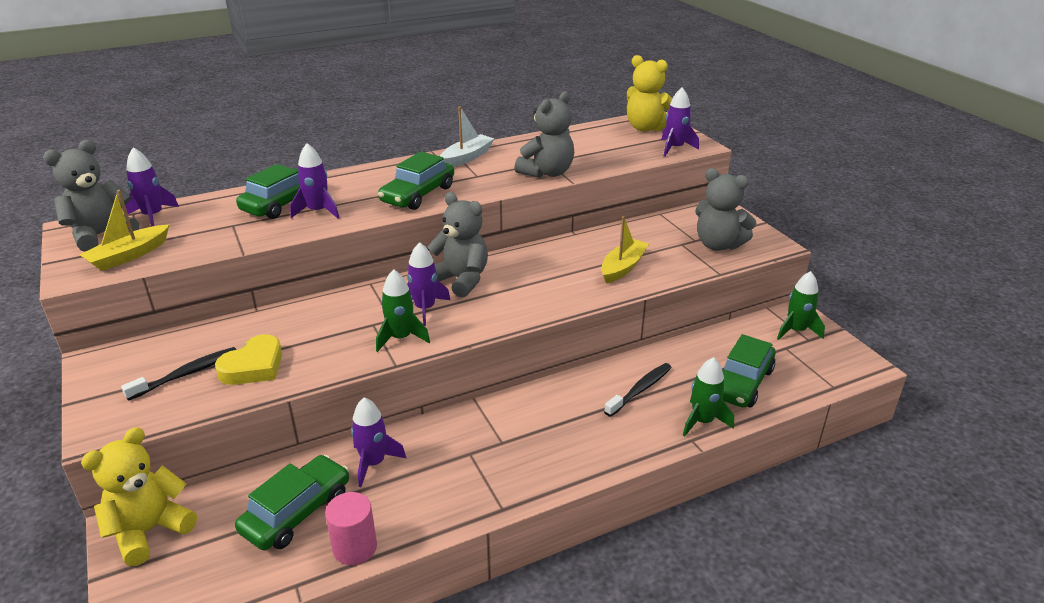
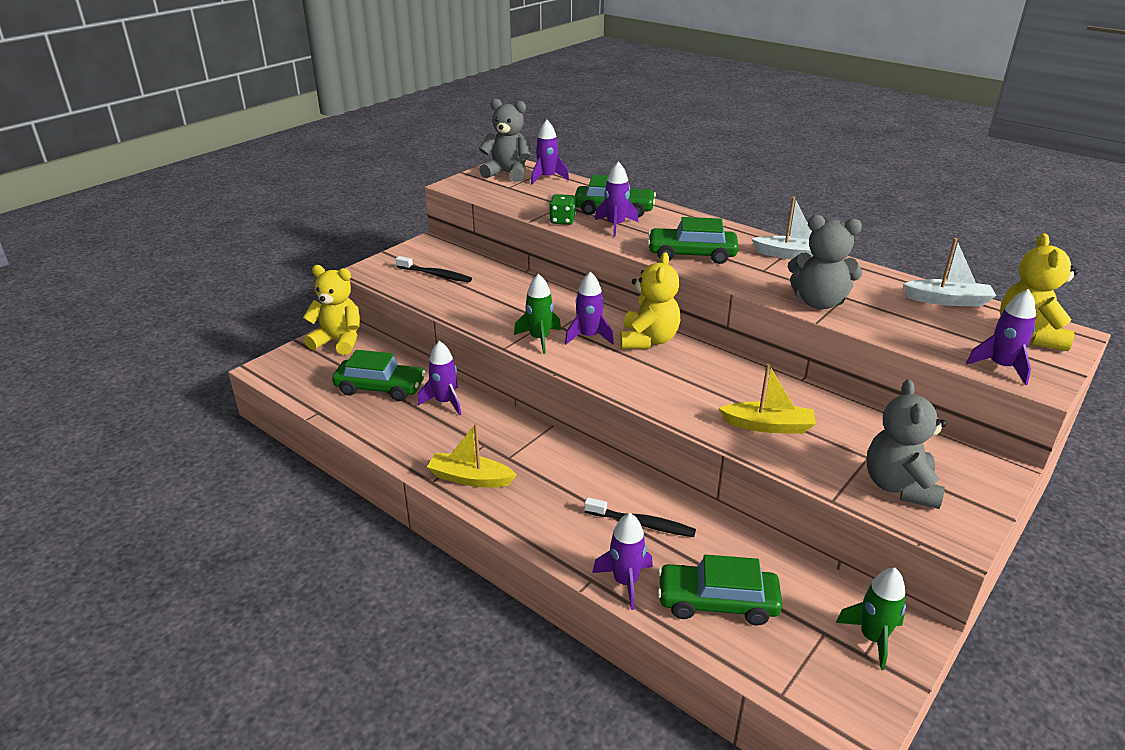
camera: 65 degrees right, 0 degrees up
(129, 256) = (491, 190): yellow boat -> yellow boat (470, 478)
(253, 366) = (460, 294): yellow heart -> none
(269, 234) = (562, 221): none -> green dice
(355, 547) = (359, 424): pink cylinder -> none
(460, 280) = (648, 340): grey teddy bear -> yellow teddy bear
(584, 133) = (948, 300): none -> white boat
(702, 421) = (625, 582): green rocket -> purple rocket

